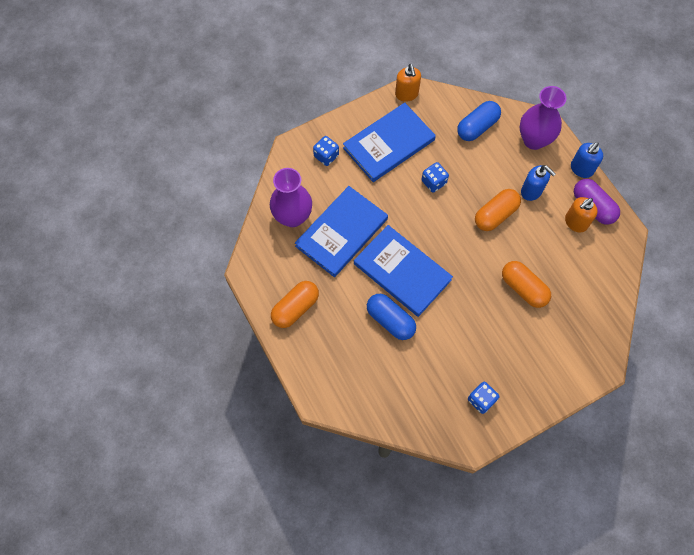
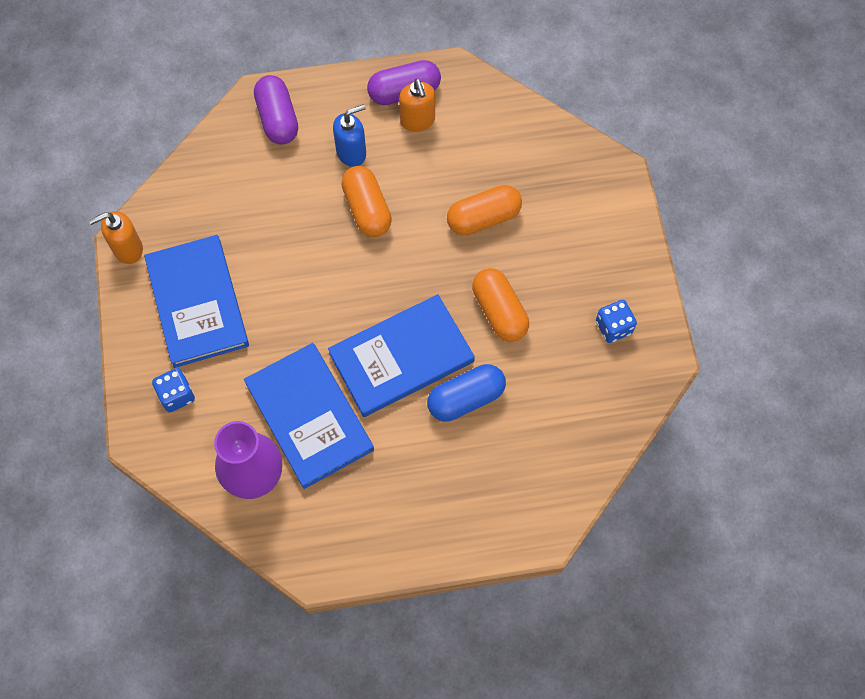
camera: 70 degrees left, 0 degrees up
(295, 308) = (399, 520): orange capsule -> orange capsule (499, 312)
(406, 94) = (127, 249): orange soap dispenser -> orange soap dispenser turned 150 degrees clockwise
(433, 182) = (284, 267): blue dice -> none
(477, 127) = (225, 179): blue capsule -> none
(534, 140) = (277, 119): purple vase -> purple capsule
(581, 169) = (345, 82): blue soap dispenser -> none

